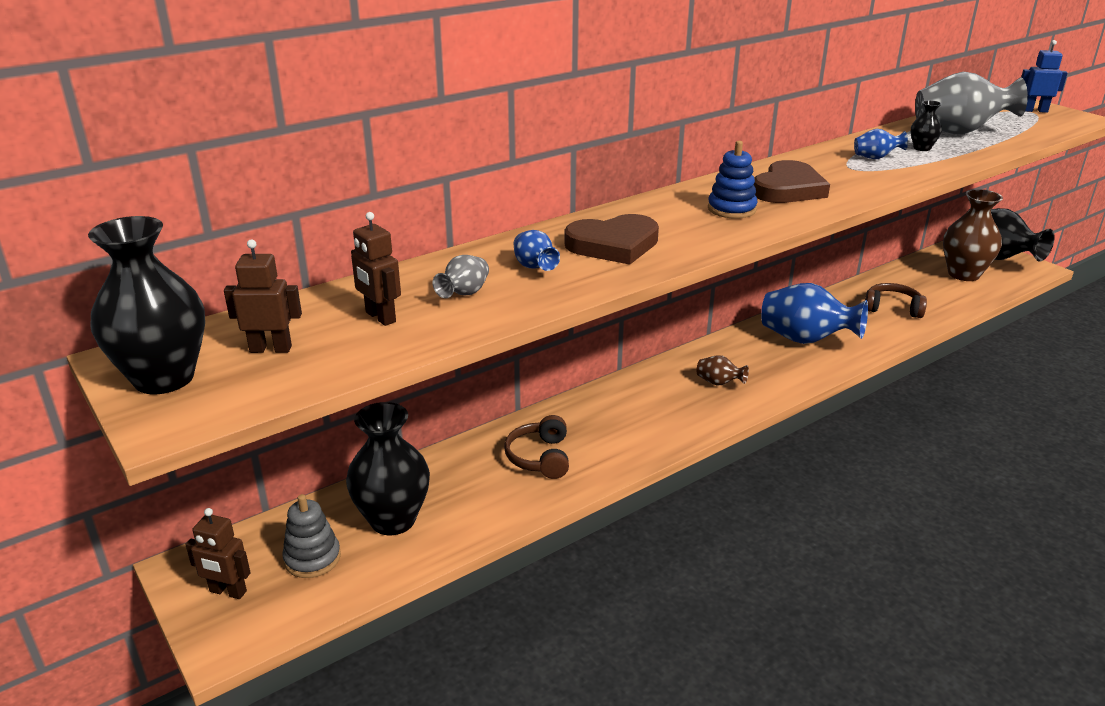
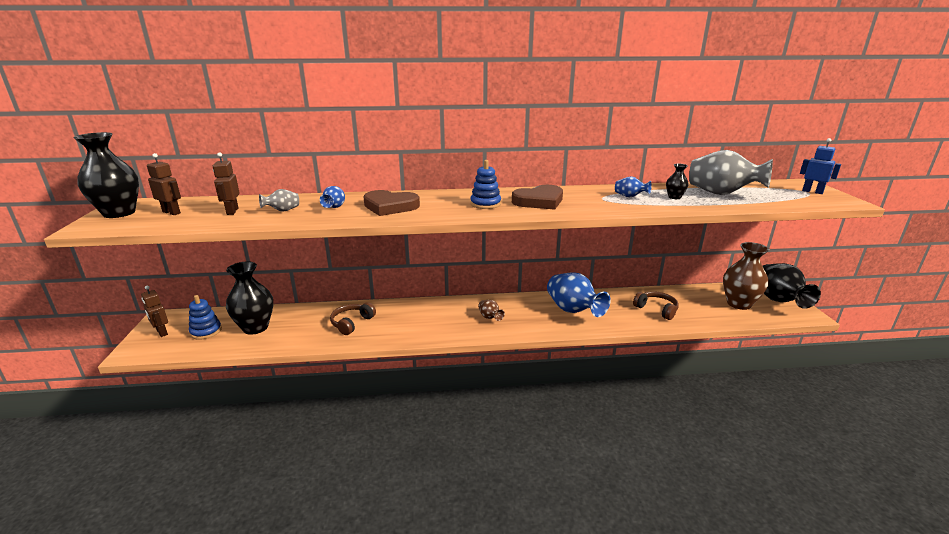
camera: 30 degrees right, 5 degrees down
(312, 558) = (206, 331): grey stacking toy -> blue stacking toy

